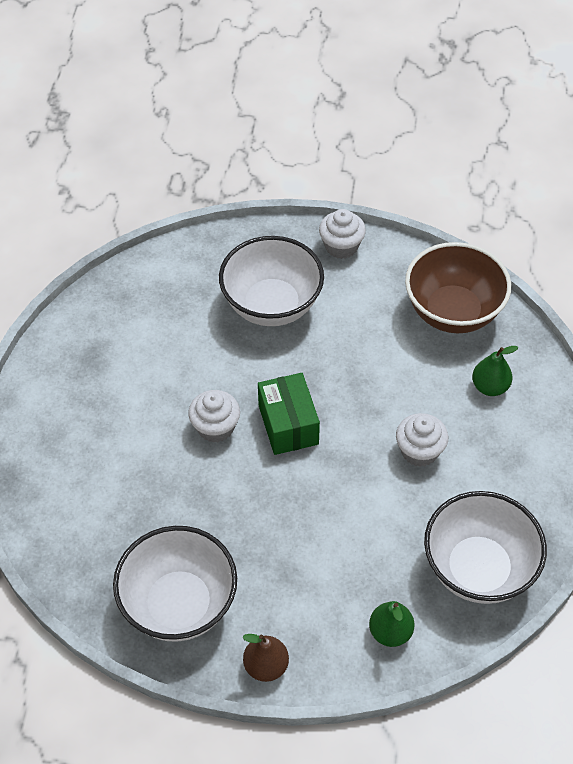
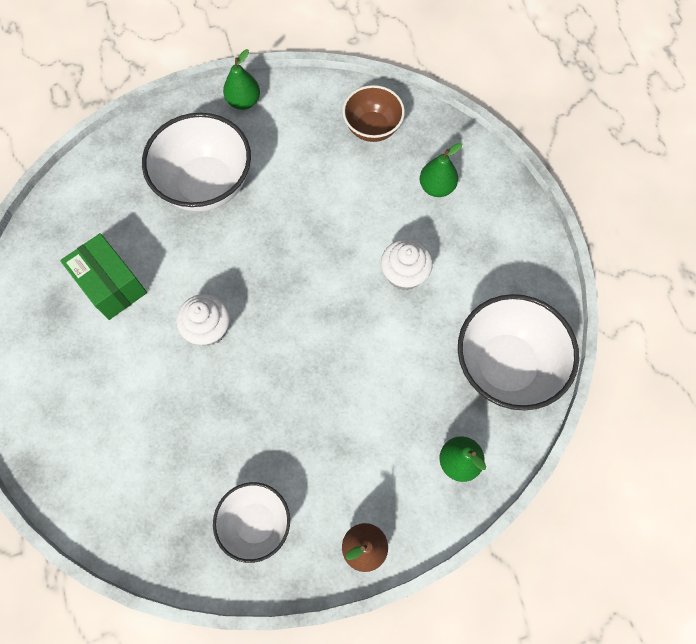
camera: 25 degrees left, 15 degrees up
(179, 604) = (256, 523): white bowl -> white bowl, size x0.61
(288, 424) = (275, 297): green box -> green box (111, 285)
(341, 246) = (244, 101): white cupcake -> green pear
(453, 312) = (372, 128): brown bowl -> brown bowl, size x0.61

